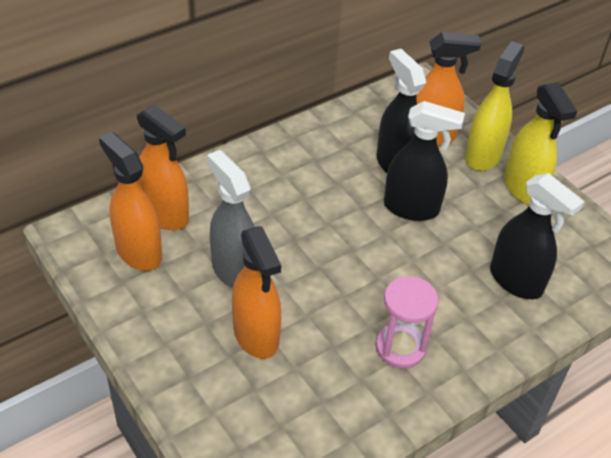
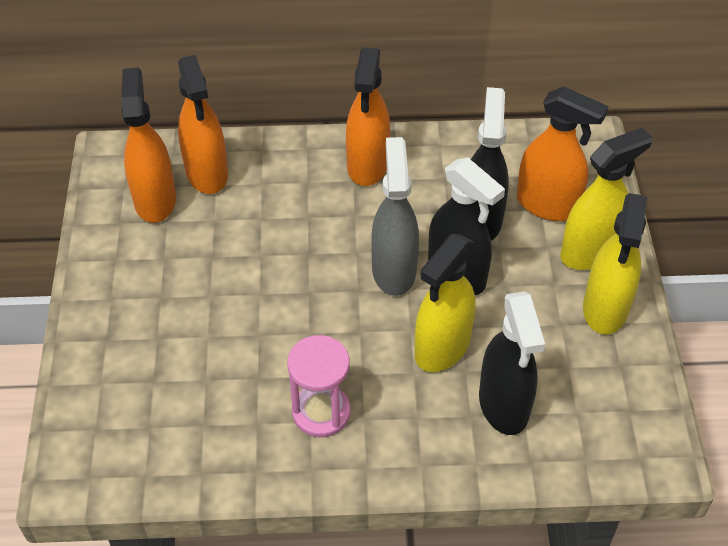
camera: 35 degrees right, 5 degrees up
(234, 270) = (226, 258): grey spray bottle -> grey spray bottle (394, 270)
(256, 335) = (195, 331): orange spray bottle -> orange spray bottle (367, 165)
(444, 262) = (442, 348): none -> yellow spray bottle

